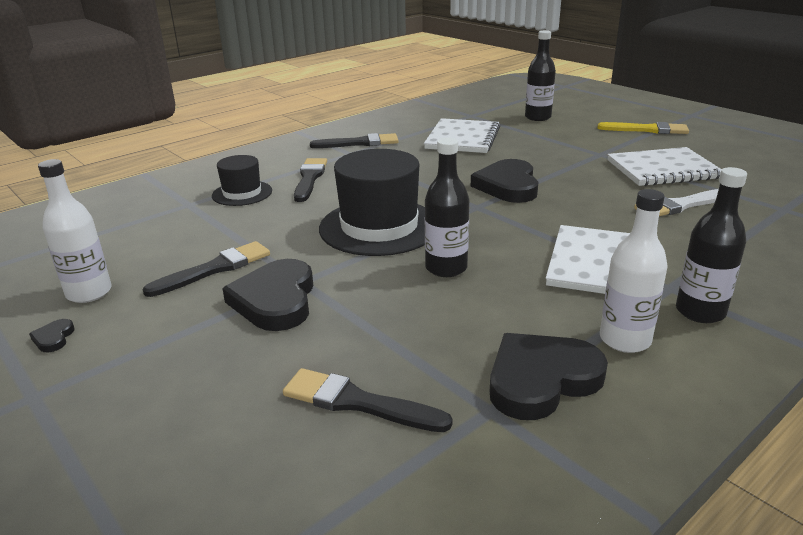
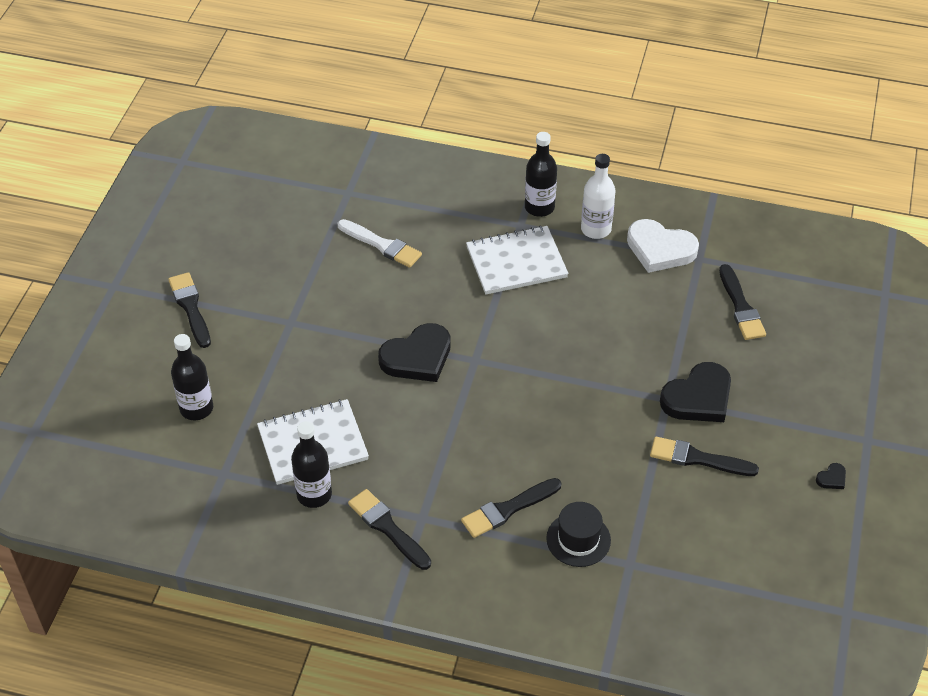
camera: 125 degrees left, 20 degrees up
(89, 293) = (785, 506): white bottle -> none
(379, 227) = (559, 401): black hat -> none
(446, 268) = (586, 334): black bottle -> black bottle (314, 494)
(541, 380) = (660, 249): black heart -> white heart
(647, 130) = (190, 307): yellow brush -> black brush
(663, 170) = (306, 271): white notebook -> none

